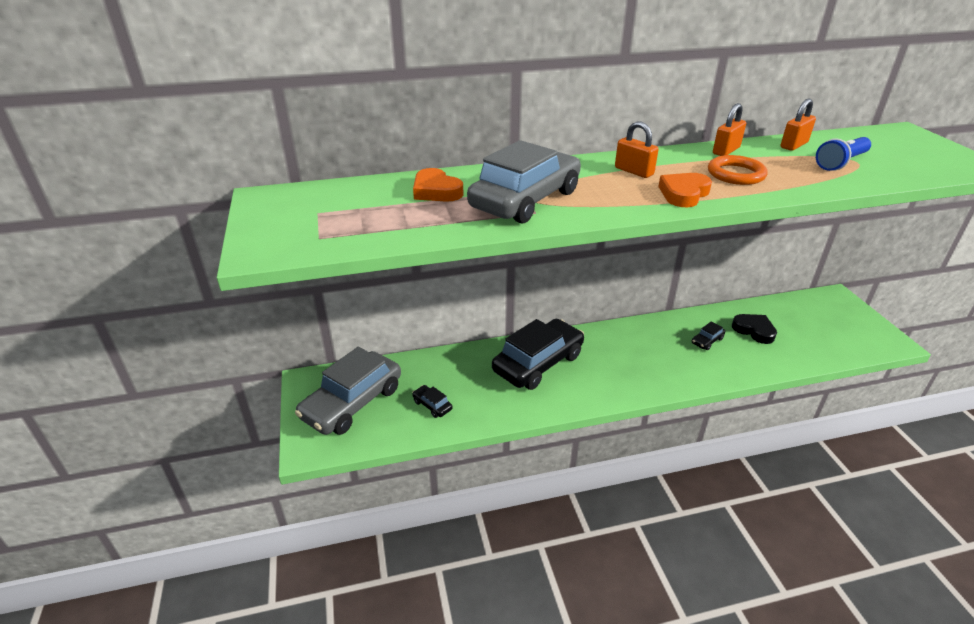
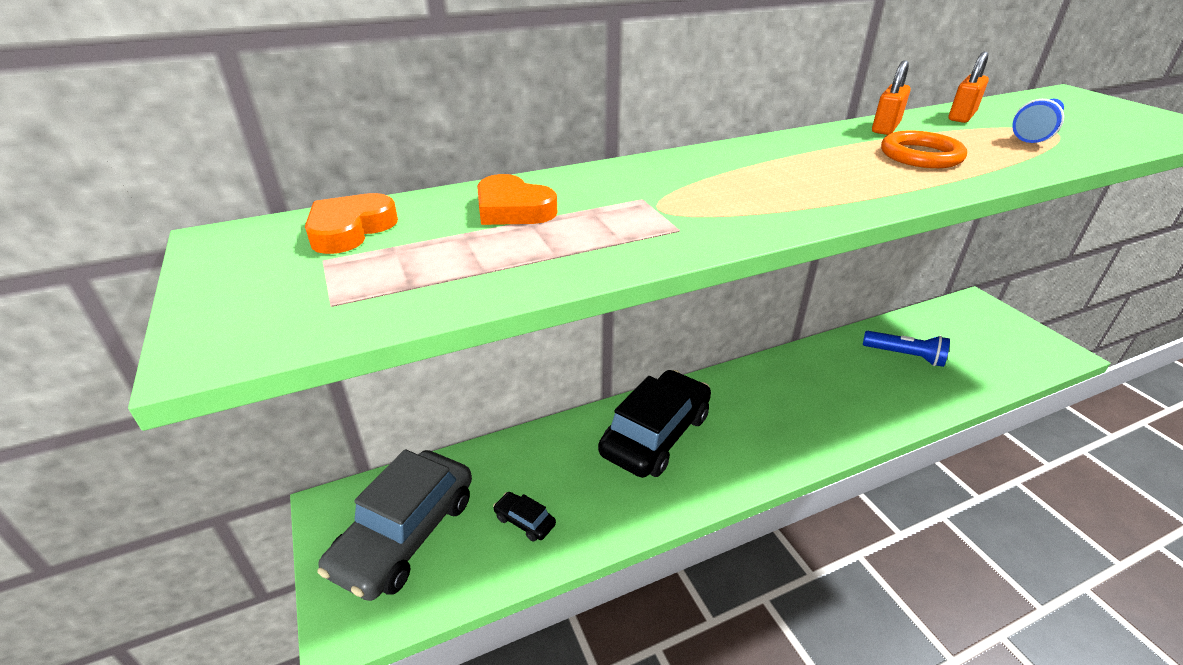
camera: 10 degrees left, 0 degrees up
(525, 200) = (654, 212): grey car -> none
(633, 171) = (785, 161): orange padlock -> none
(683, 194) = (873, 186): orange heart -> orange heart (350, 230)
(707, 341) = (856, 376): black car -> none
(754, 330) = (905, 356): black heart -> blue flashlight

